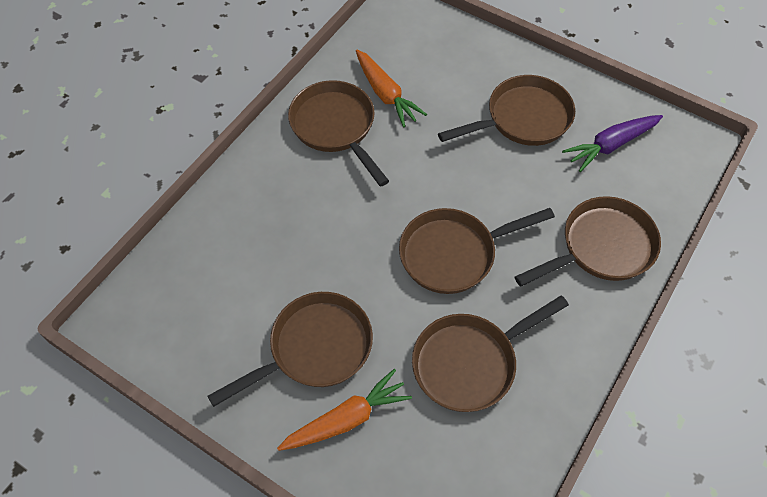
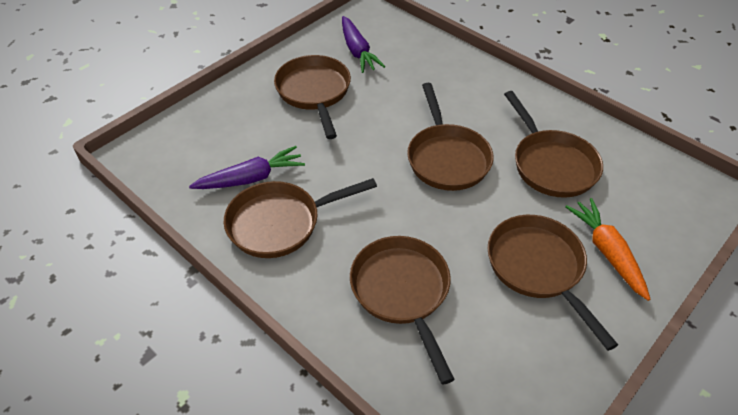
camera: 80 degrees left, 10 degrees down
(385, 94) = (250, 178): orange carrot -> purple carrot
(601, 247) = (452, 75): brown pan -> brown pan (402, 292)

